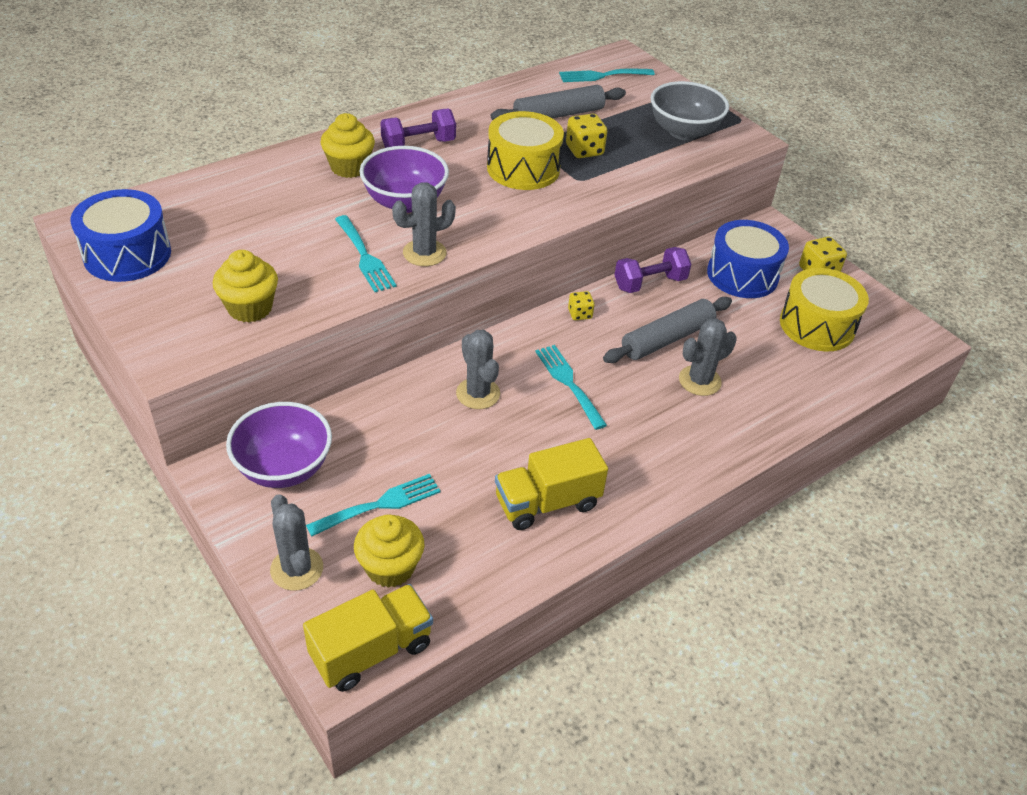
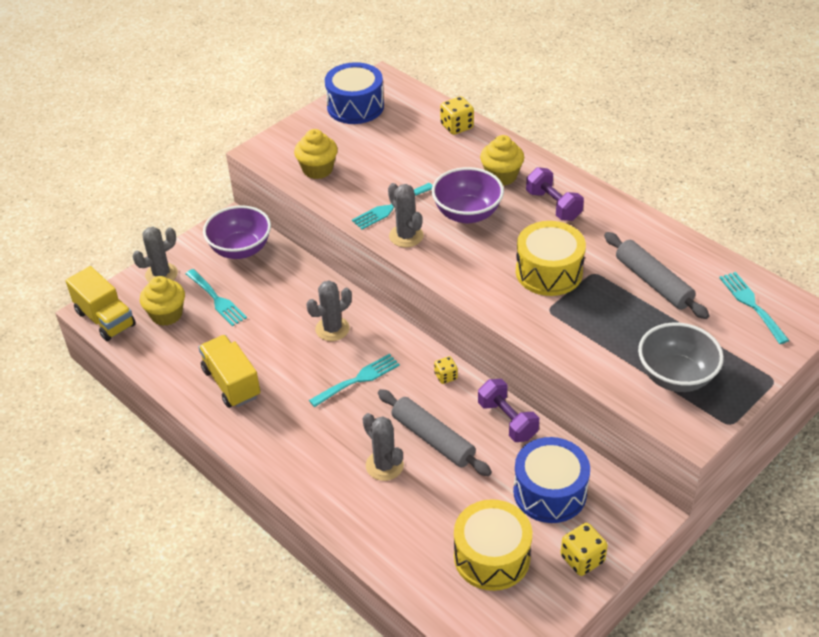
camera: 85 degrees right, 0 degrees up
(584, 150) = (599, 307): yellow dice -> yellow dice (457, 126)

